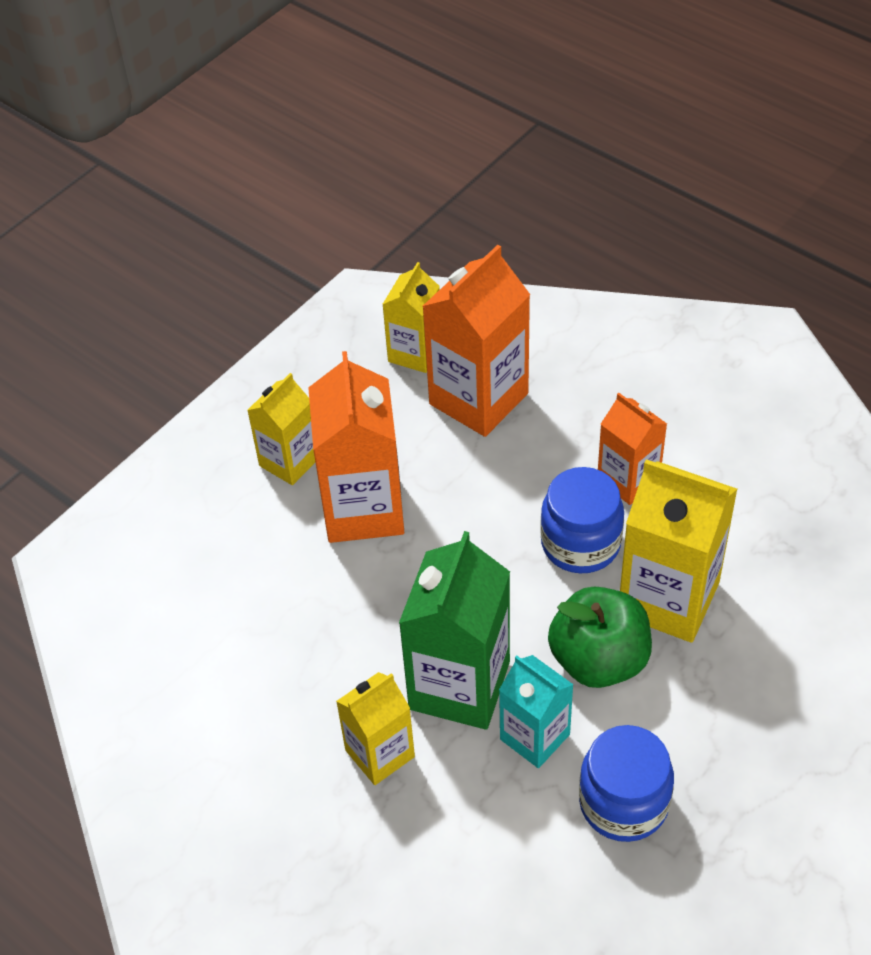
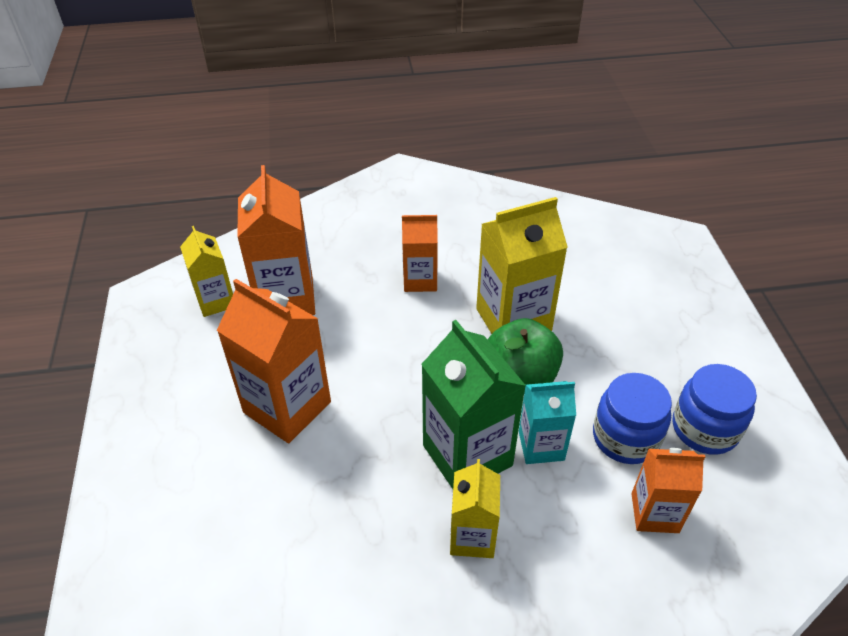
camera: 50 degrees left, 5 degrees down
(289, 461) = (203, 418): yellow carton -> none
(557, 886) = (654, 513): none -> orange carton
(580, 543) = (436, 328): blue jar -> blue jar (705, 428)

